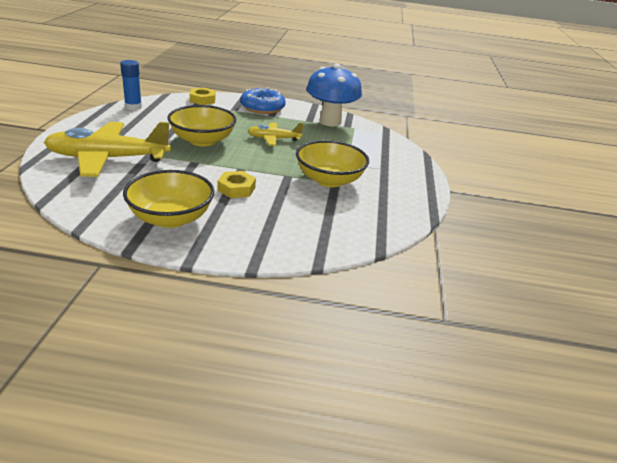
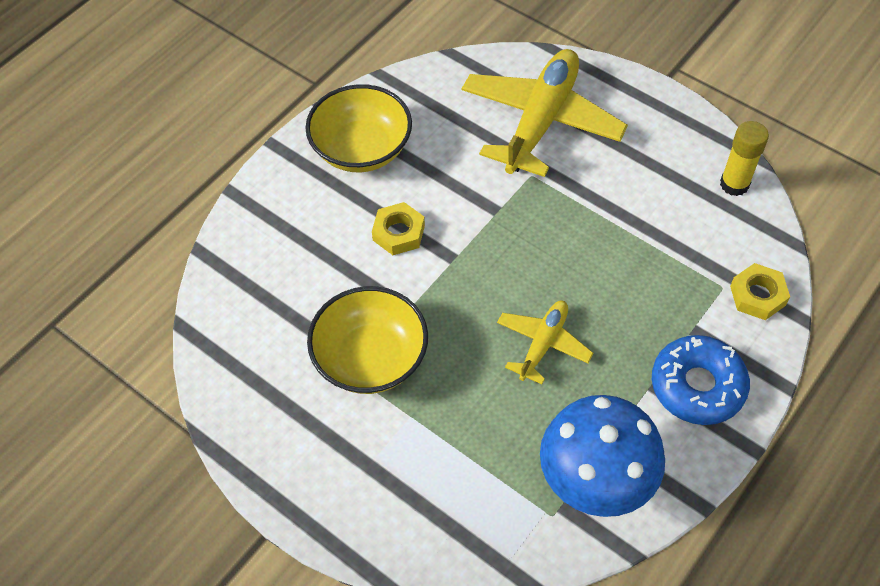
camera: 125 degrees right, 25 degrees up
(133, 107) = (734, 184): blue glue stick -> yellow glue stick
(202, 140) = (567, 241): yellow bowl -> none

